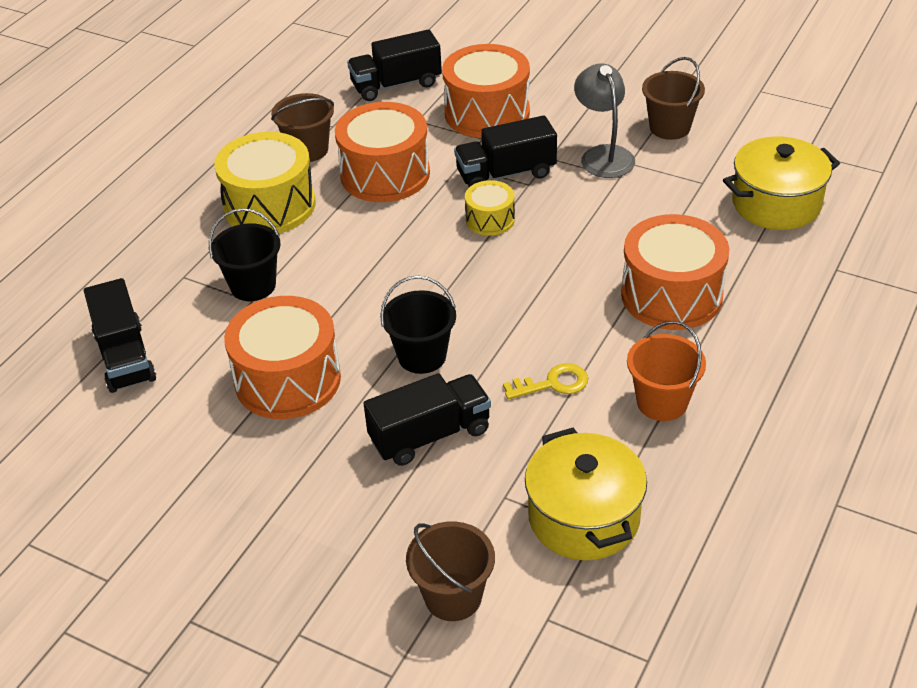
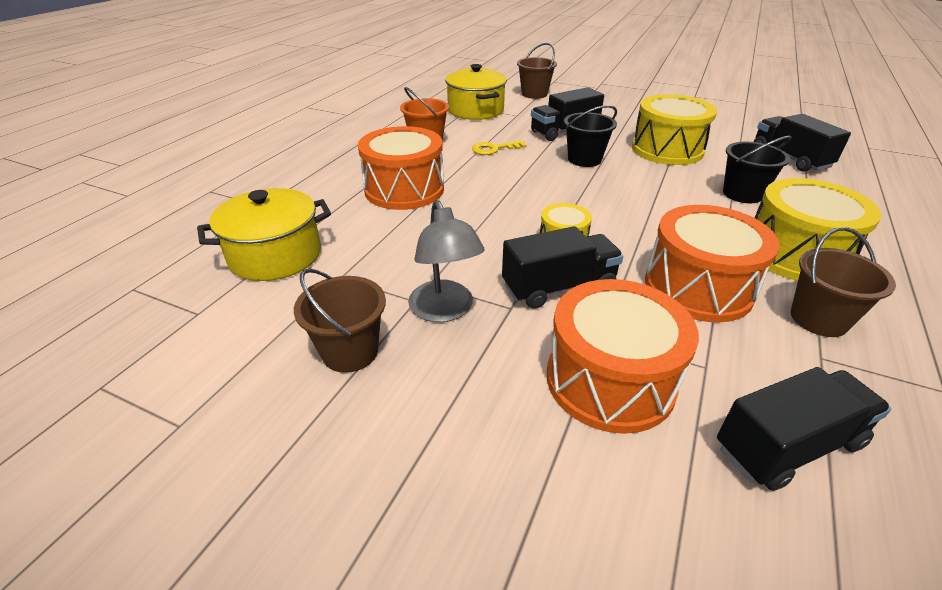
camera: 175 degrees right, 5 degrees down
(288, 380) = (667, 149): orange drum -> yellow drum

